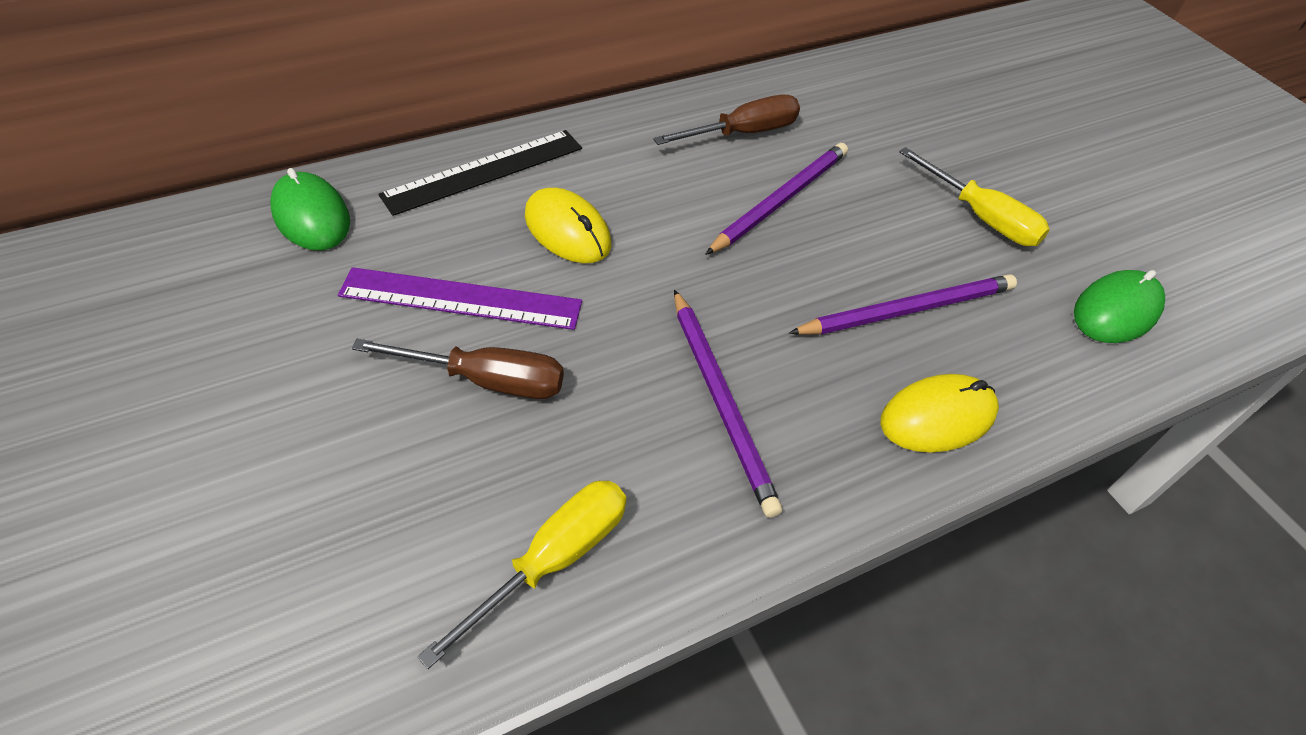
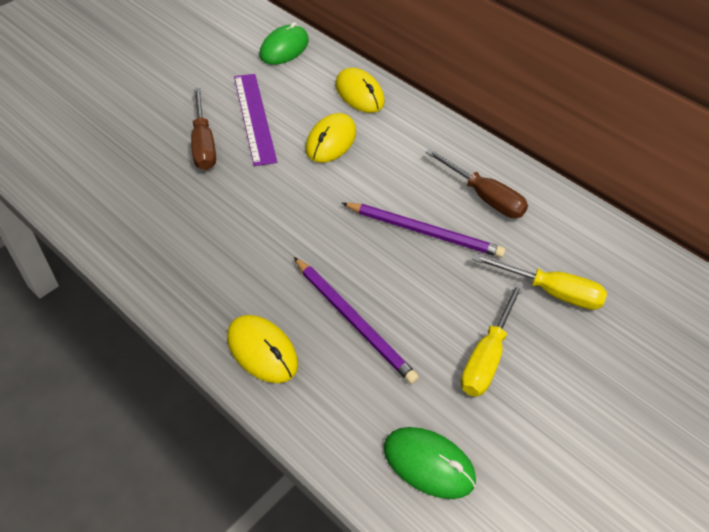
camera: 70 degrees right, 0 degrees up
(484, 171) = (359, 93): black ruler -> yellow mouse
(553, 560) = (105, 200): yellow screwdriver -> yellow screwdriver (551, 291)
(721, 401) = (229, 240): purple pencil -> none

